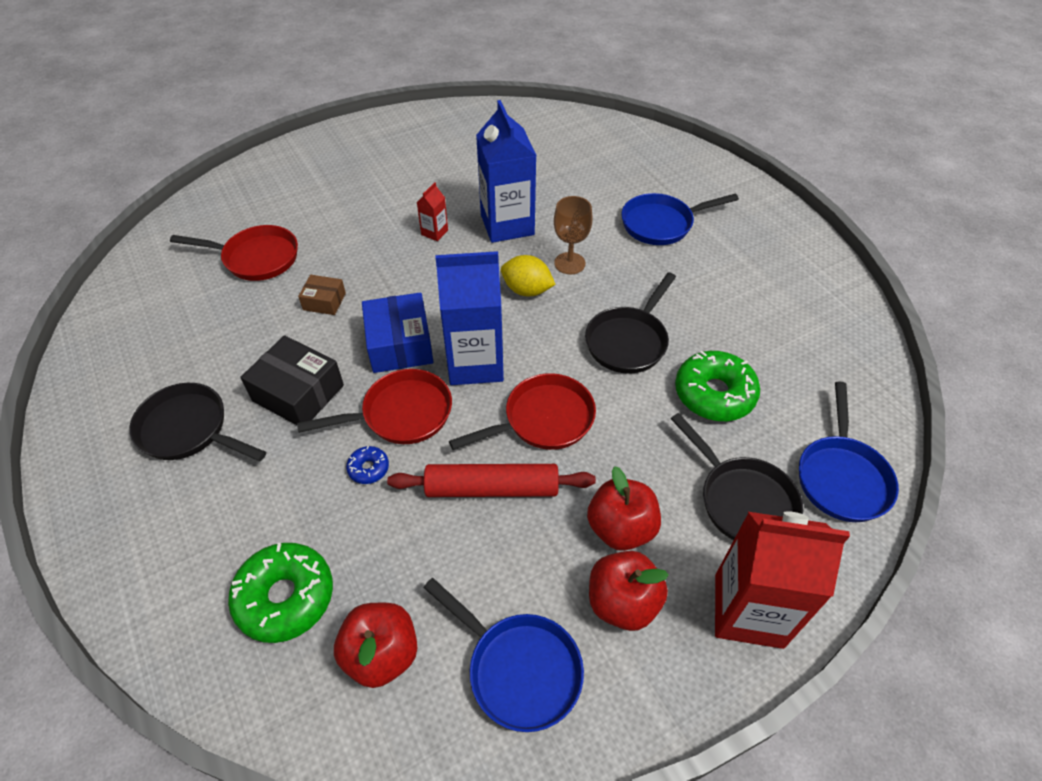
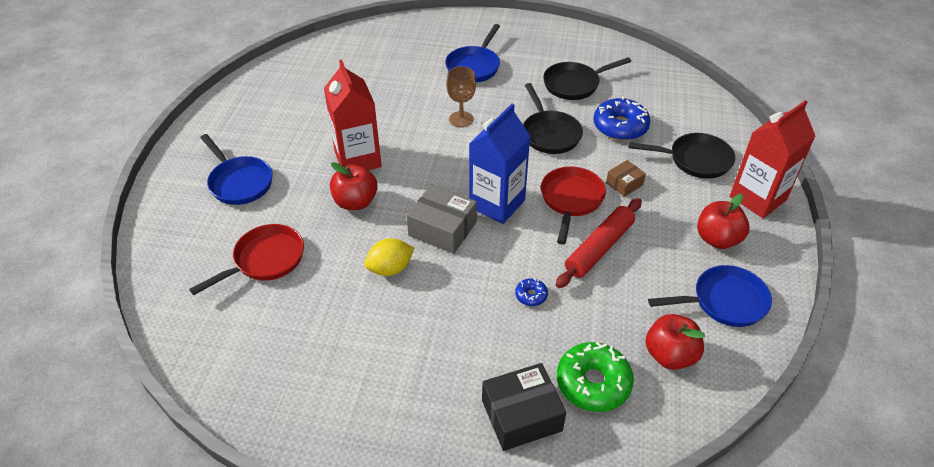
camera: 50 degrees left, 5 degrees down
(188, 429) = (401, 375): black pan -> black pan (574, 84)
(298, 393) = (430, 299): black box -> black box (521, 415)
(324, 301) = (358, 245): brown box -> brown box (624, 184)
(400, 344) = (442, 229): blue box -> grey box
(401, 414) = (502, 258): red pan -> none
(434, 232) = (358, 159): red carton -> red carton, size x2.29
(507, 225) = (393, 124): blue carton -> none
(527, 290) = (462, 149): yellow lemon -> yellow lemon (390, 268)
(621, 528) = (672, 213): red apple -> red apple (355, 202)
(714, 394) = (620, 127): green donut -> blue donut
(841, 477) = (712, 120): blue pan -> blue pan (239, 182)

